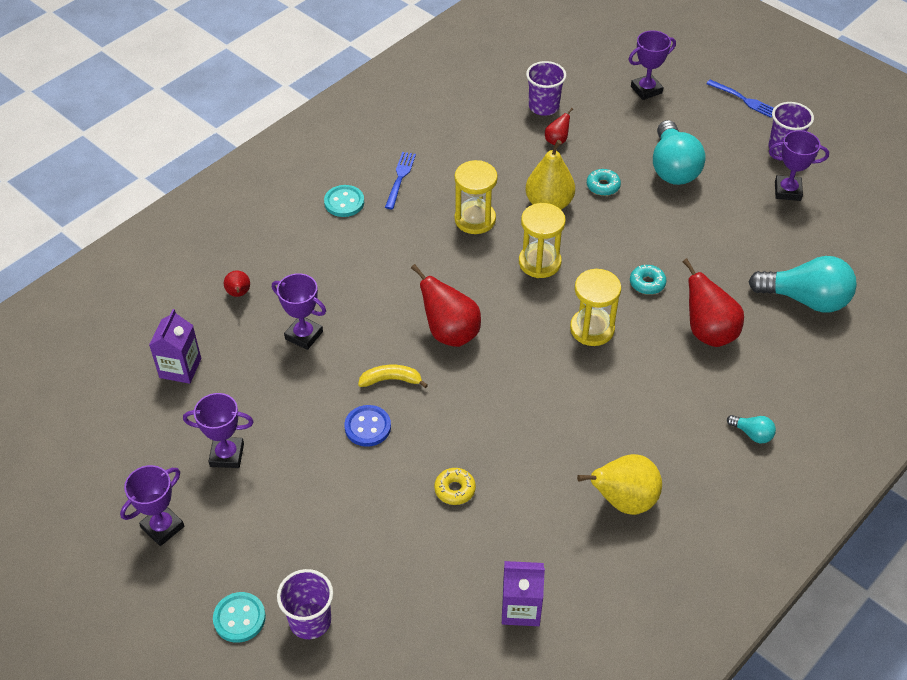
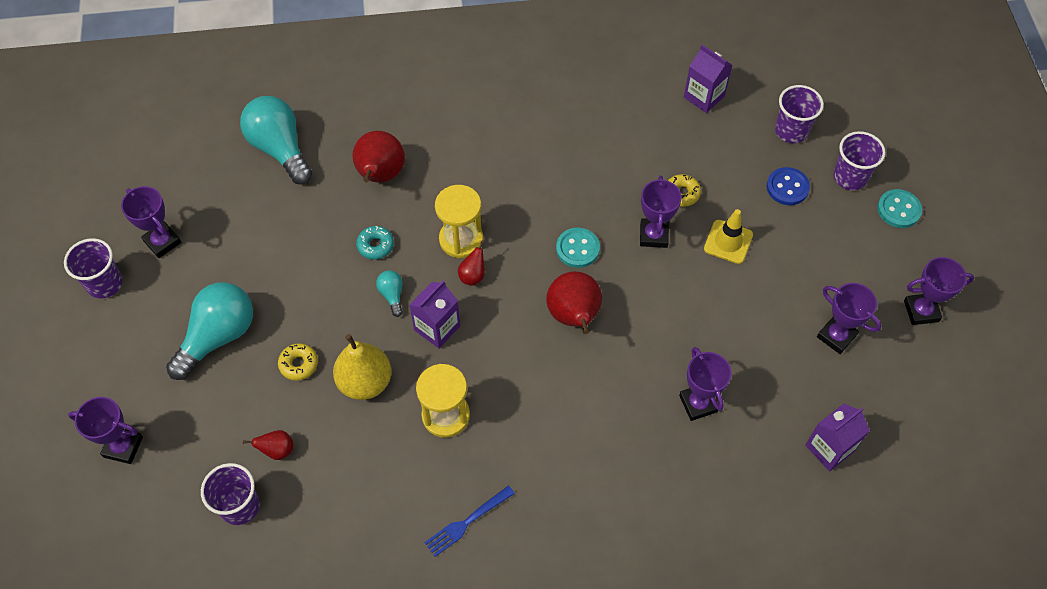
camera: 140 degrees left, 10 degrees up
(239, 294) = (727, 493): red pear -> red pear (473, 276)
(344, 202) = (546, 533): turquoise button -> turquoise button (577, 249)
(367, 427) = (707, 283): blue button -> blue button (787, 187)
(378, 474) = (728, 242): none -> yellow traffic cone
(391, 380) = (657, 309): yellow banana -> none
(404, 632) = (791, 131): none -> purple cup
(446, 435) = (653, 235): none -> purple trophy
(539, 262) = (437, 328): yellow hourglass -> purple carton
(603, 186) = (299, 364): turquoise donut -> yellow donut
(623, 501) = (574, 111): yellow pear -> none
(743, 99) = (59, 361): blue fork -> none
(752, 434) = (441, 92): turquoise light bulb -> turquoise light bulb (392, 295)

